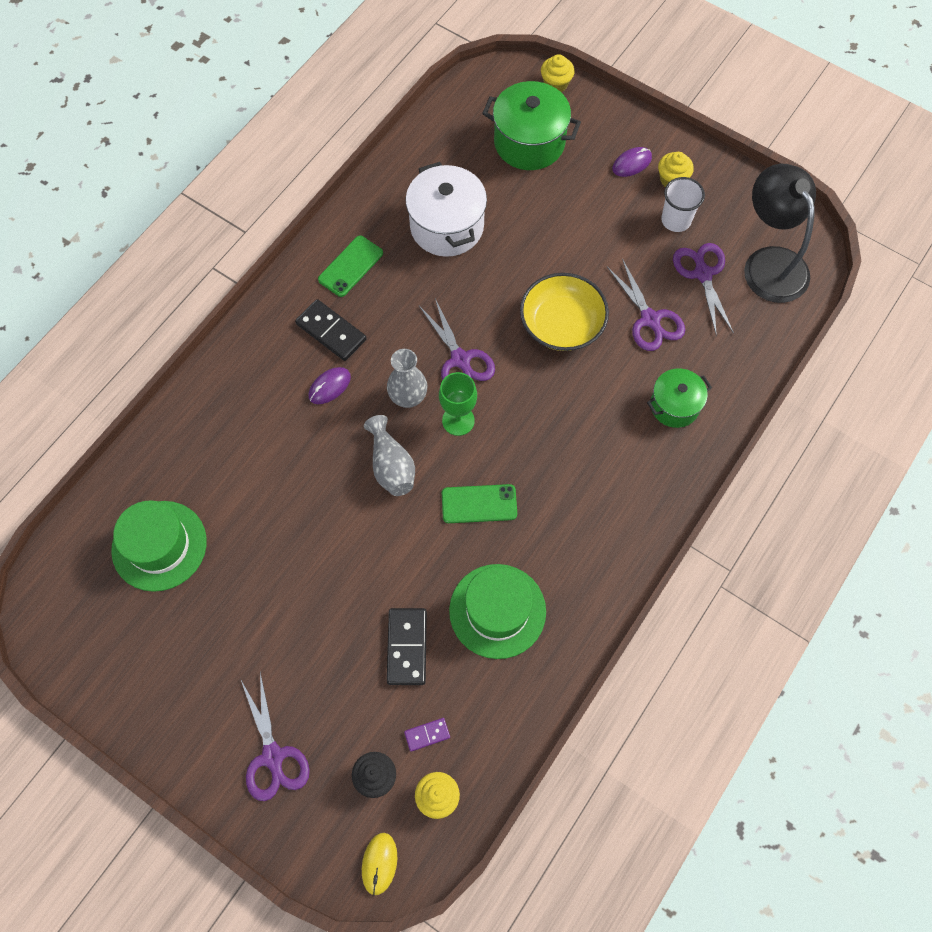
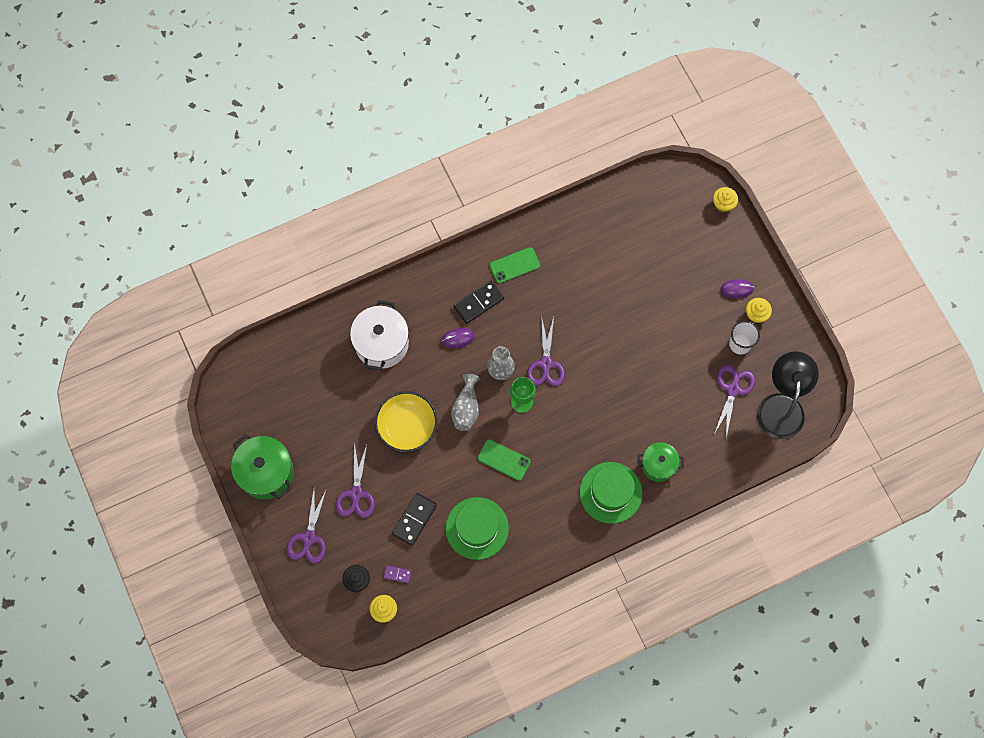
camera: 30 degrees right, 5 degrees up
(159, 545) = (309, 383): green hat -> green hat (610, 492)
(331, 332) = (478, 303): black domino -> black domino turned 75 degrees clockwise
(379, 863) = (334, 626): yellow mouse -> none
(447, 226) = (590, 270): white pot -> white pot (381, 343)
(529, 142) = (679, 238): green pot -> green pot (266, 472)
(562, 324) = (622, 375): yellow bowl -> yellow bowl (407, 426)
(650, 320) = (679, 402): purple scissors -> purple scissors (356, 494)

